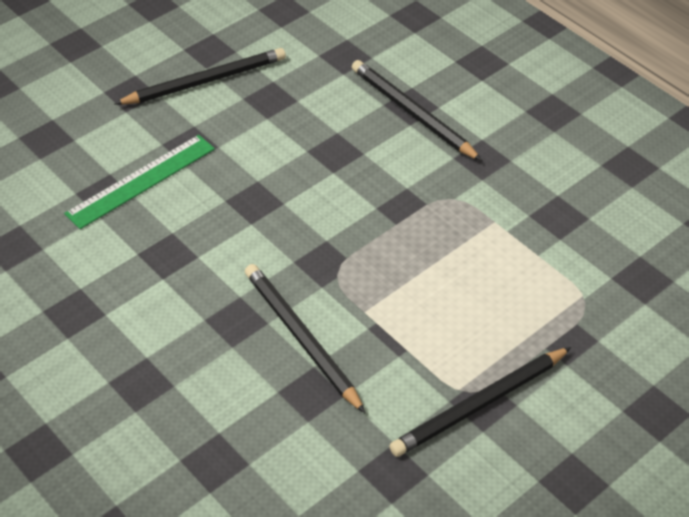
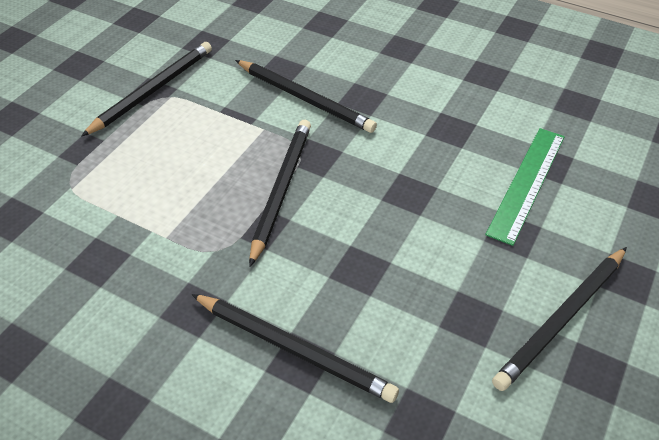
camera: 160 degrees right, 0 degrees up
(373, 237) = (281, 189): none -> black pencil

